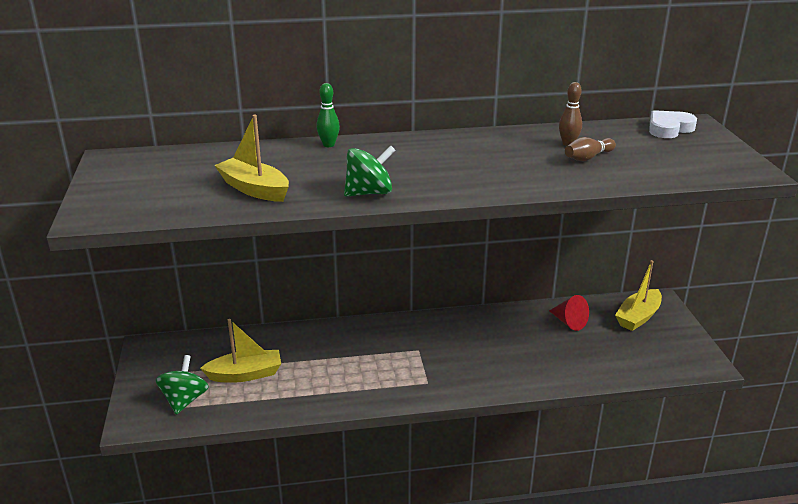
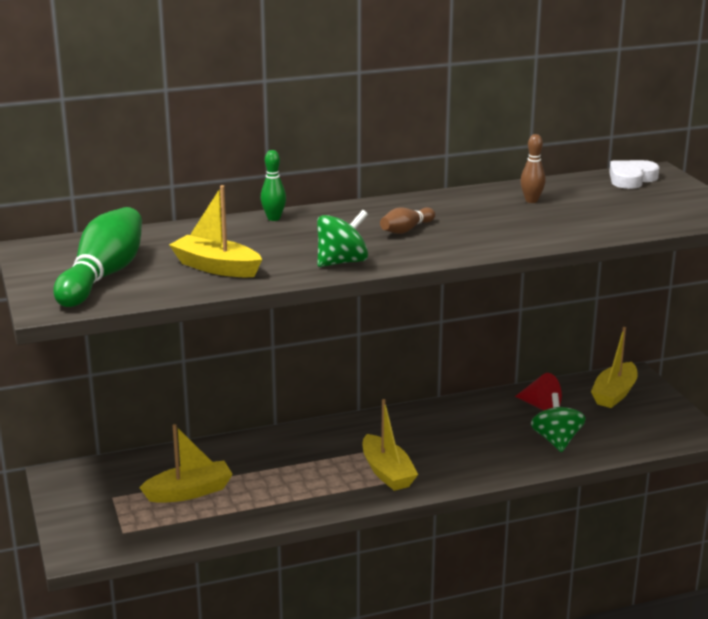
camera: 10 degrees left, 5 degrees down
(152, 190) = (103, 276): none -> green bowling pin
(184, 400) = (128, 524): green spinning top -> green spinning top (556, 441)
(417, 374) = (387, 472): none -> yellow boat
(588, 157) = (556, 213): brown bowling pin -> brown bowling pin (406, 230)

